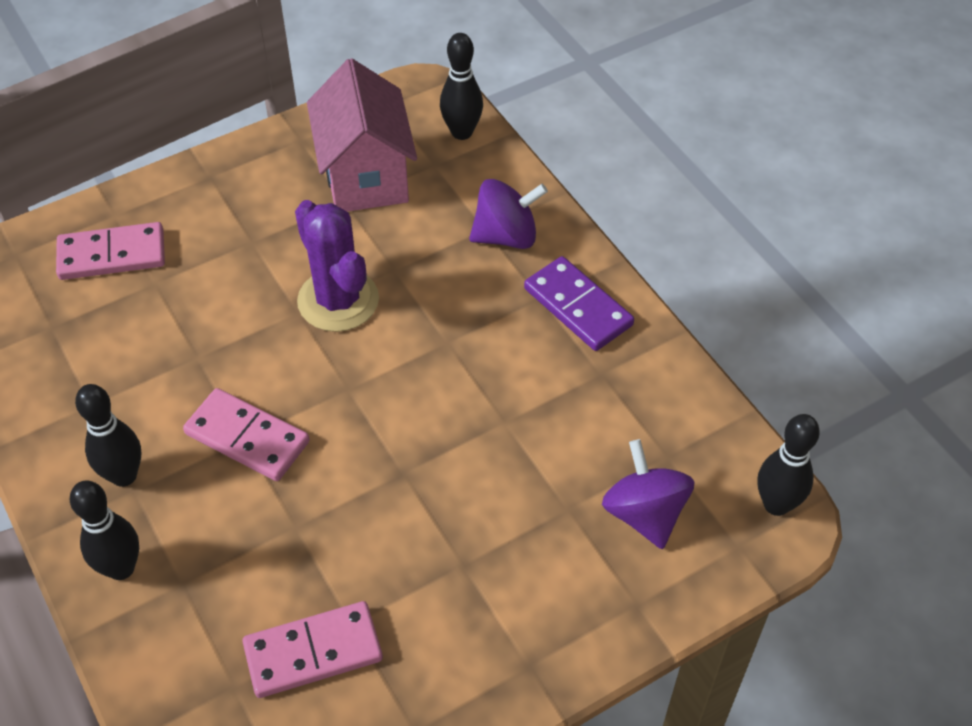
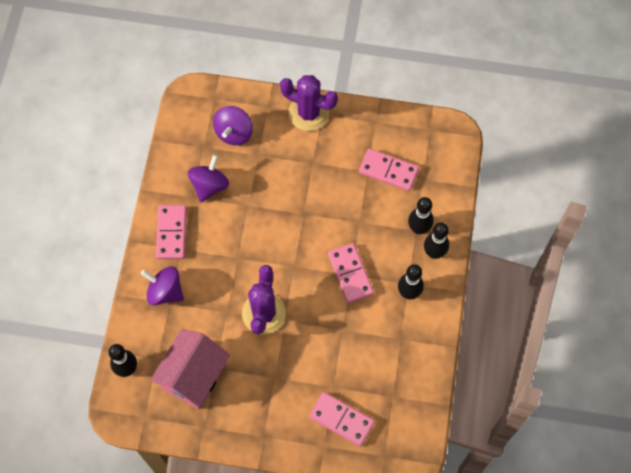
camera: 140 degrees left, 15 degrees up
(553, 648) = (308, 113): none -> purple cactus
(577, 307) = (171, 233): purple domino -> pink domino
(594, 406) = (209, 186): none -> purple spinning top
(776, 504) = (186, 102): black bowling pin -> black bowling pin (418, 229)

